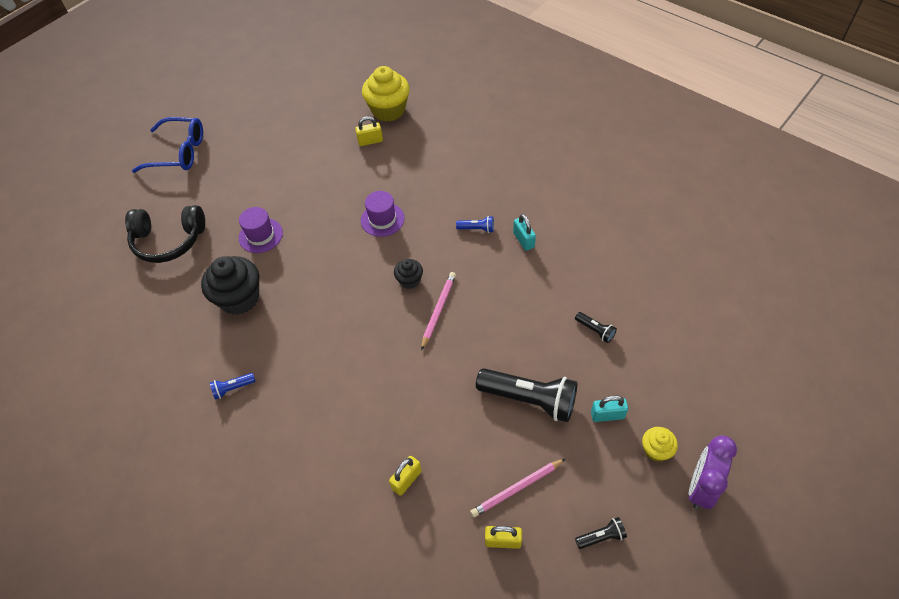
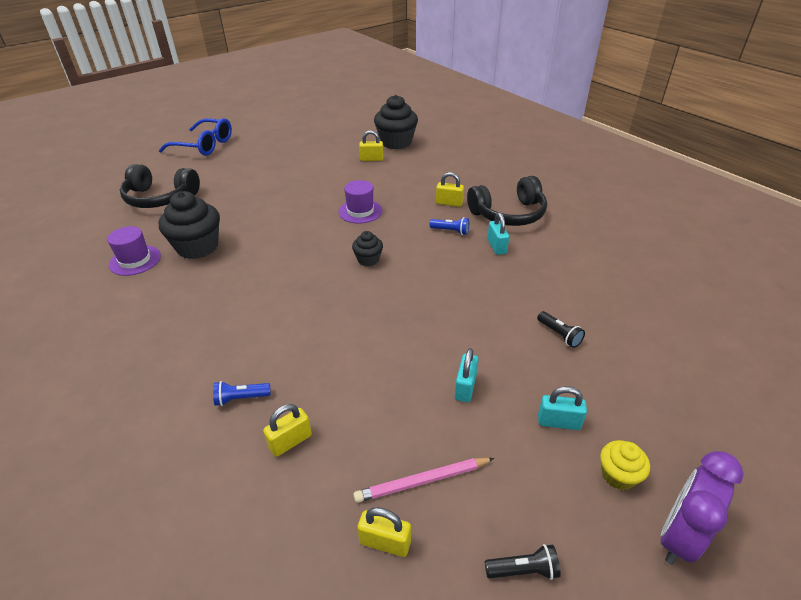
camera: 10 degrees right, 15 degrees down
(233, 388) = (149, 316): blue flashlight -> blue flashlight (241, 398)
(260, 235) = (242, 206): purple hat -> purple hat (135, 260)
(388, 110) = (396, 142): yellow cupcake -> black cupcake
(438, 310) = (388, 288): pink pencil -> none
(466, 191) = (449, 203): none -> yellow padlock
(526, 195) = (508, 214): none -> black headphones
(529, 399) = (465, 387): black flashlight -> turquoise padlock

